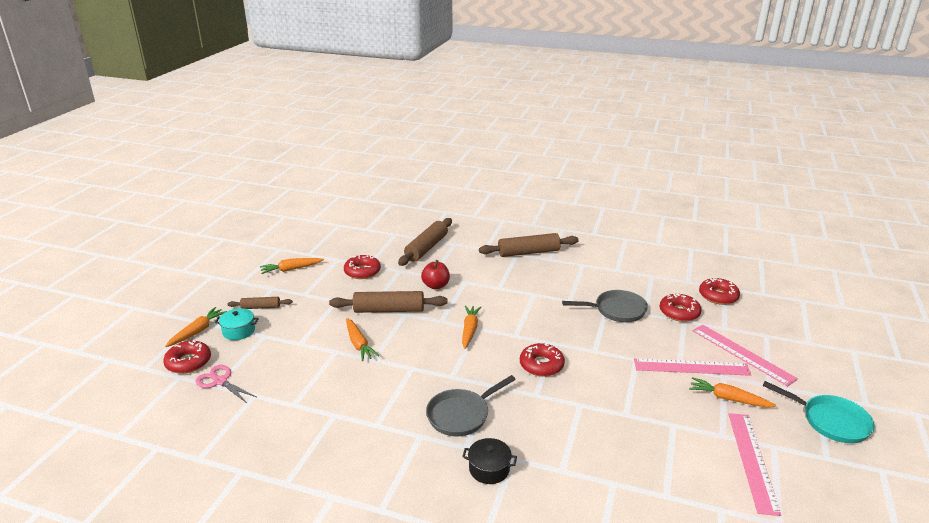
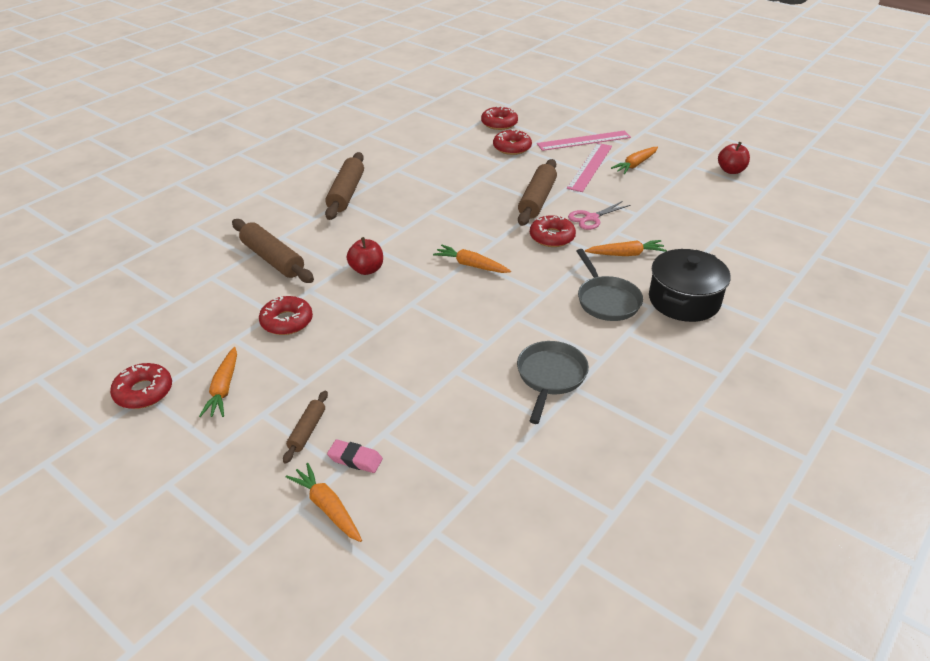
camera: 70 degrees left, 10 degrees up
(188, 362) = (403, 520): red donut -> red donut (143, 392)
(220, 381) = (466, 486): pink scissors -> pink scissors (591, 218)
(239, 331) = (355, 459): turquoise pot -> pink eraser
(359, 344) = (452, 349): orange carrot -> orange carrot (626, 254)
(389, 310) = (394, 314): brown rolling pin -> brown rolling pin (537, 200)
(489, 469) = (684, 300): black pot -> black pot, size x1.84
(616, 310) = (489, 175): grey pan -> grey pan (550, 377)
(752, 461) = (705, 179): pink ruler -> none
(797, 483) = (731, 170): none -> red apple
(830, 421) = (673, 137): turquoise pan -> none

